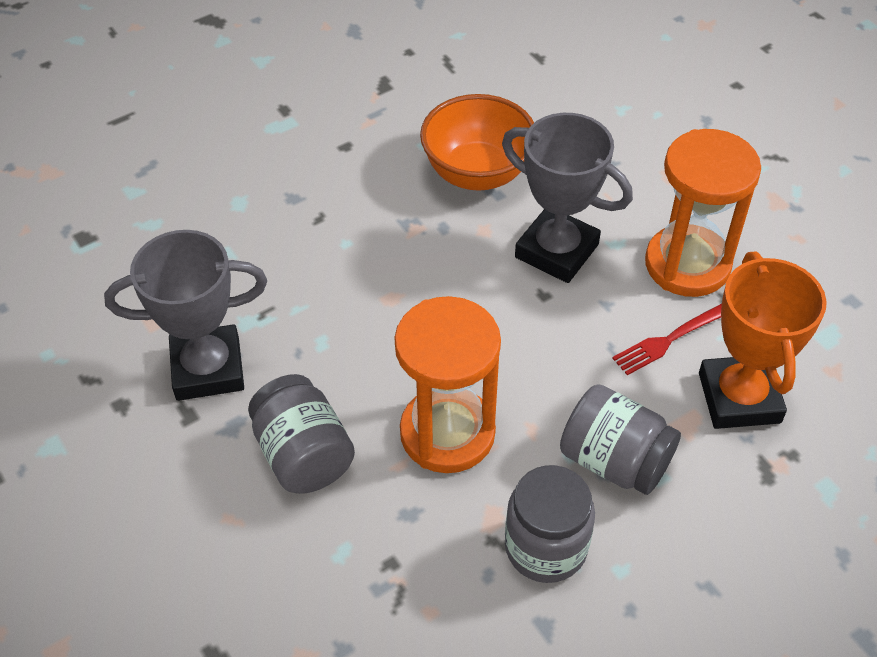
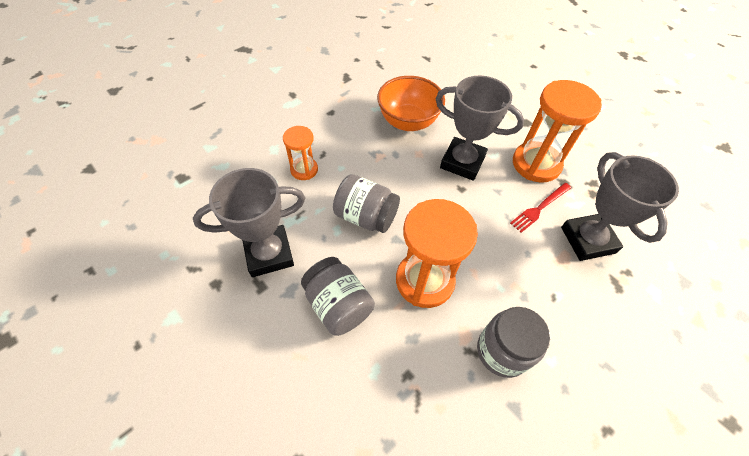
camera: 10 degrees left, 5 degrees up
(284, 241) = (304, 170): none -> orange hourglass
(614, 460) = (528, 287): grey jar -> grey jar (366, 216)
(739, 398) = (587, 240): orange trophy -> grey trophy

